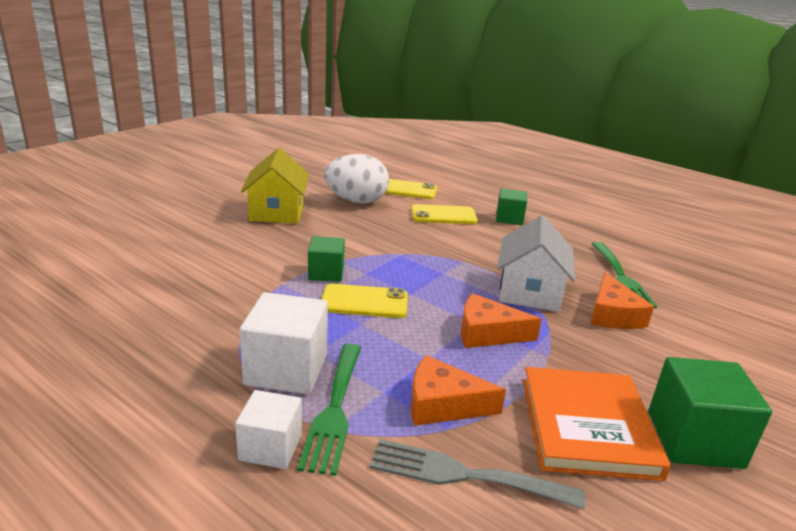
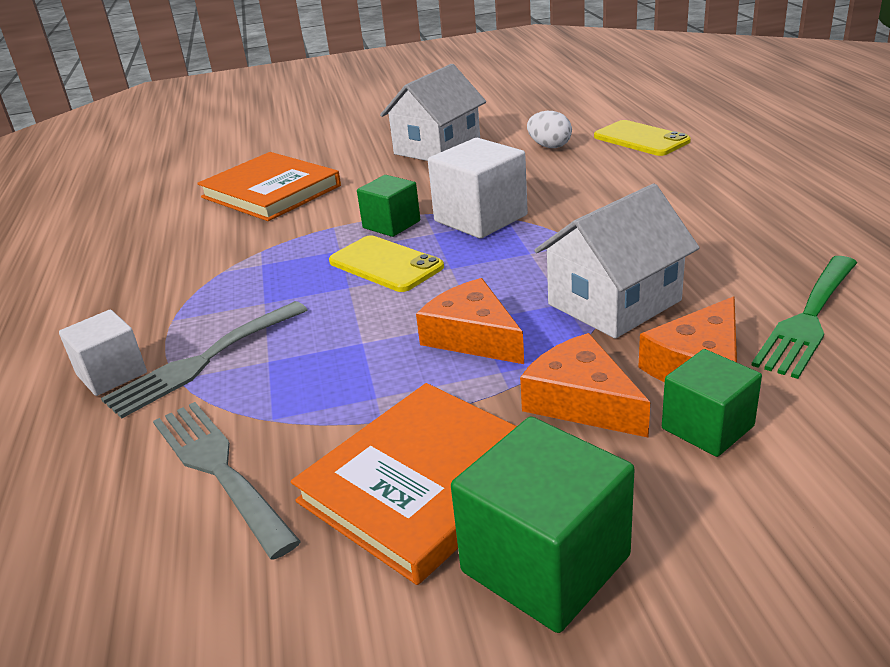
camera: 45 degrees right, 5 degrees up
(183, 267) = (271, 191): none -> orange book
(277, 212) = (437, 148): yellow house -> white house
(286, 369) = (218, 311): white cube -> white cube (480, 218)
(334, 409) = (203, 361): green fork -> grey fork
(356, 201) = (549, 146): white egg -> white egg, size x0.53
(443, 215) = (643, 180): yellow phone -> none
(443, 404) = (304, 394): orange cheese -> orange cheese (581, 401)
(509, 218) = (744, 199): green cube -> green cube (707, 427)

